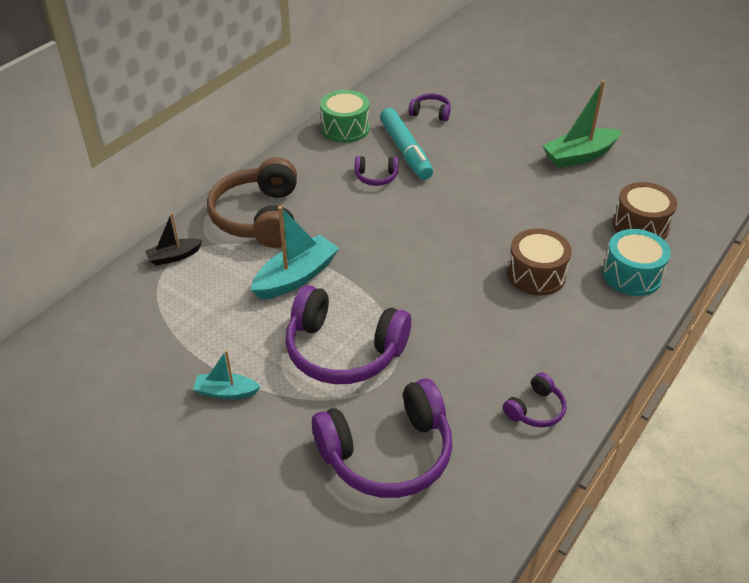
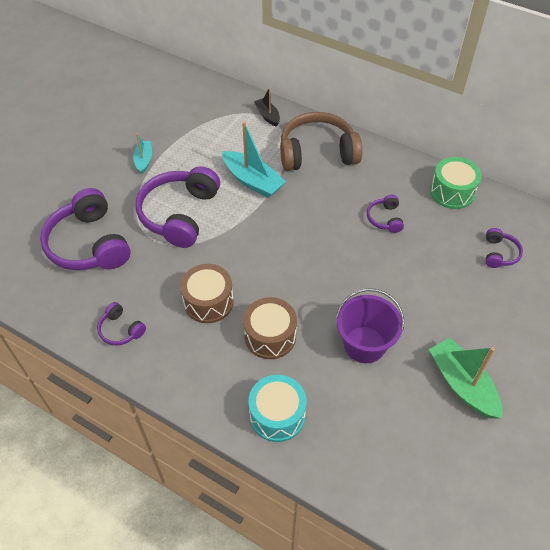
camera: 85 degrees right, 10 degrees up
(405, 151) = (429, 237): turquoise marker -> none
(541, 208) = (364, 344): none -> purple bucket
(640, 226) = (352, 432): brown drum -> brown drum (208, 302)

